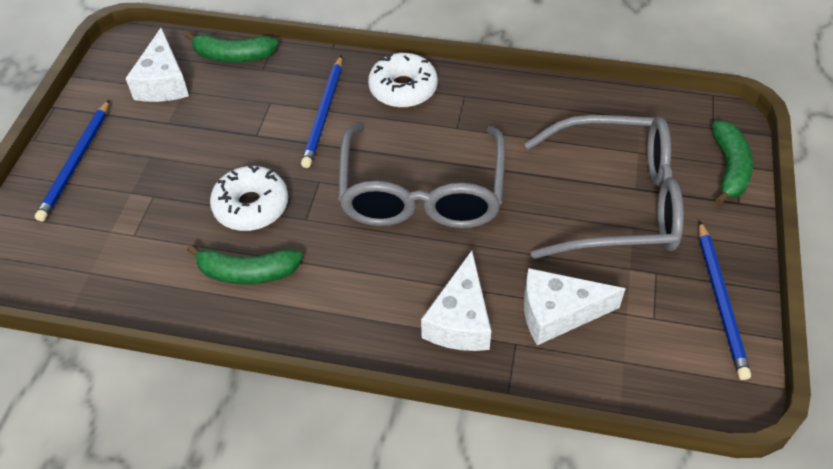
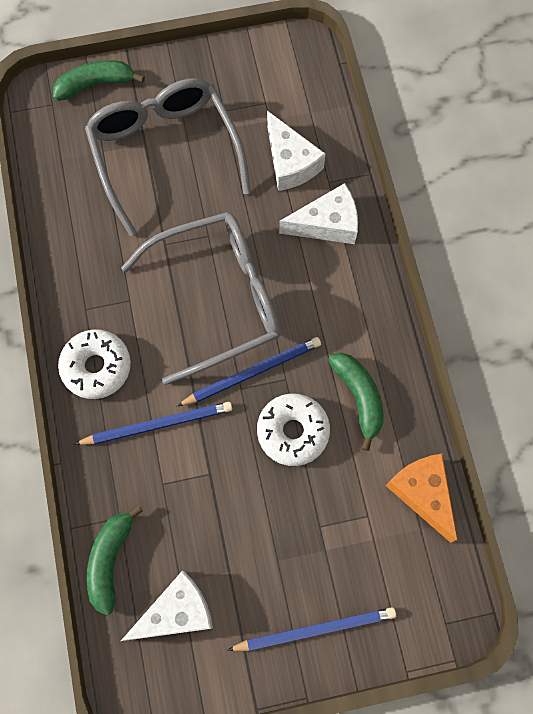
camera: 115 degrees left, 20 degrees up
(119, 288) = (422, 493): none -> orange cheese
(233, 56) = (110, 560): green banana -> green banana turned 150 degrees counterclockwise
(721, 301) = (232, 66): blue pencil -> blue pencil (252, 372)

